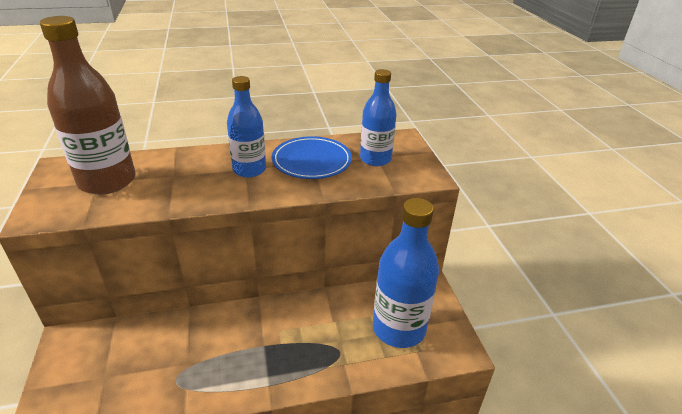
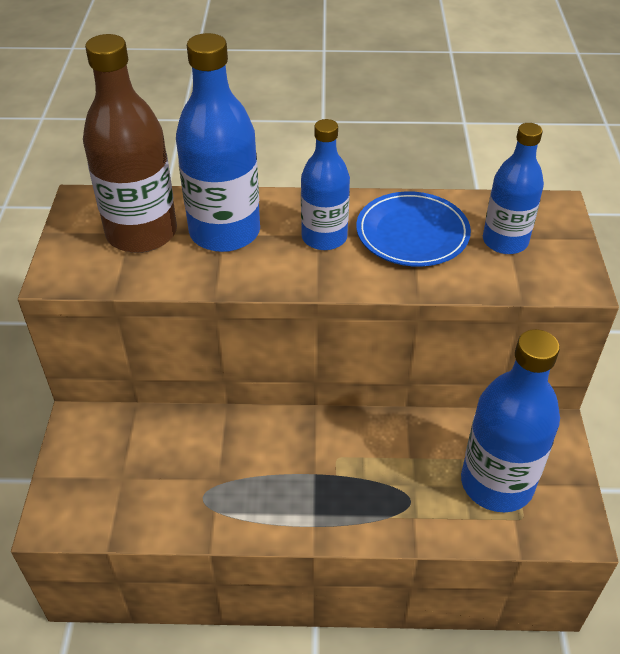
camera: 15 degrees right, 10 degrees up
(174, 174) = (225, 232): none -> blue bottle

